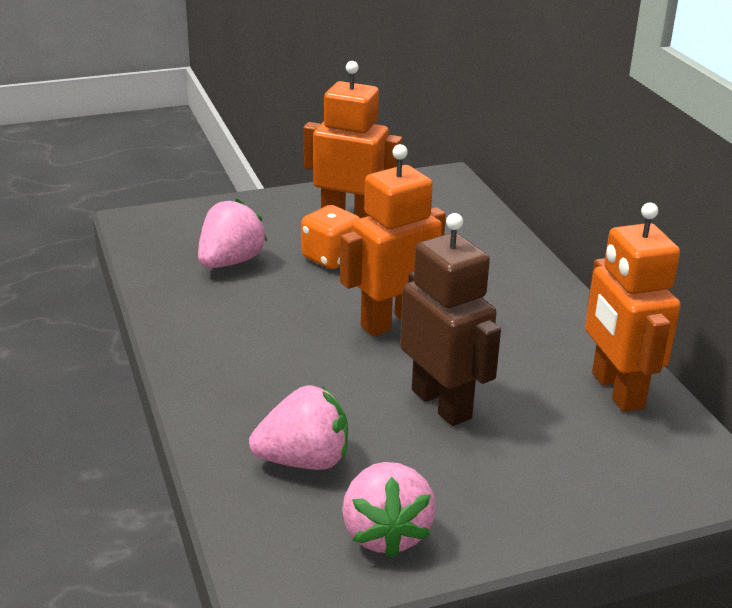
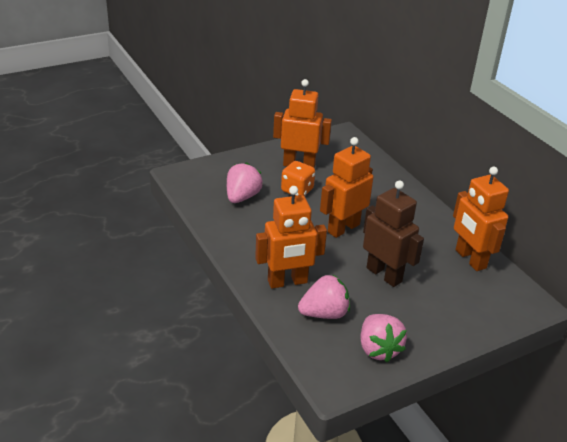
camera: 10 degrees left, 5 degrees up
(256, 401) = (287, 282): none -> orange robot

